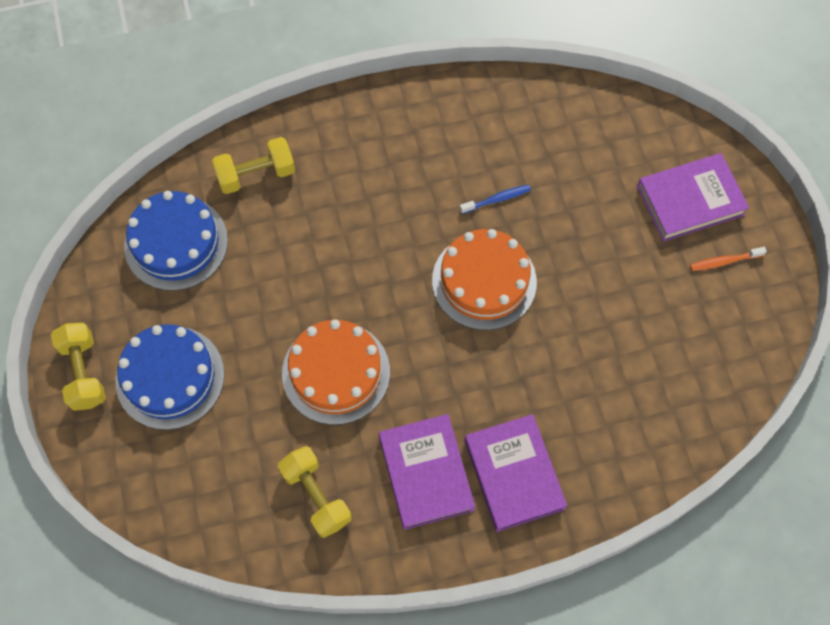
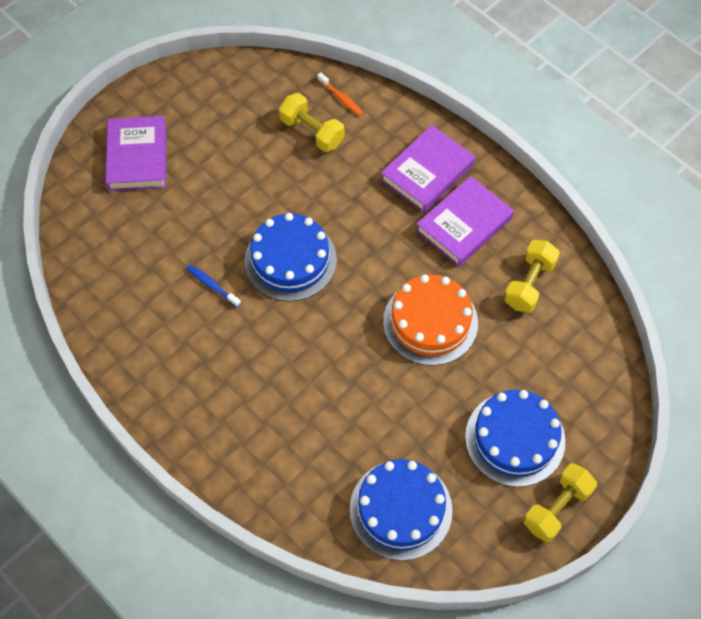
camera: 120 degrees left, 5 degrees down
(256, 174) = (296, 483): yellow dumbbell -> yellow dumbbell (312, 132)
(484, 281) = (290, 260): orange cake -> blue cake
(690, 200) = (137, 157): purple book -> purple book turned 45 degrees clockwise
(724, 261) = (179, 117): orange toothbrush -> orange toothbrush (341, 98)

